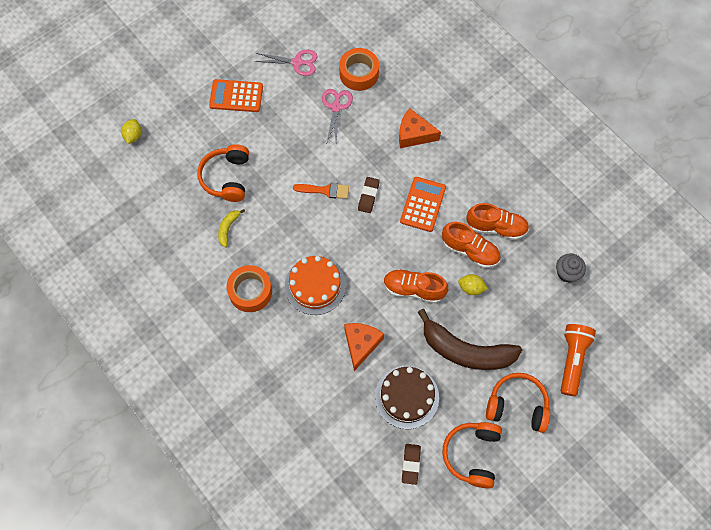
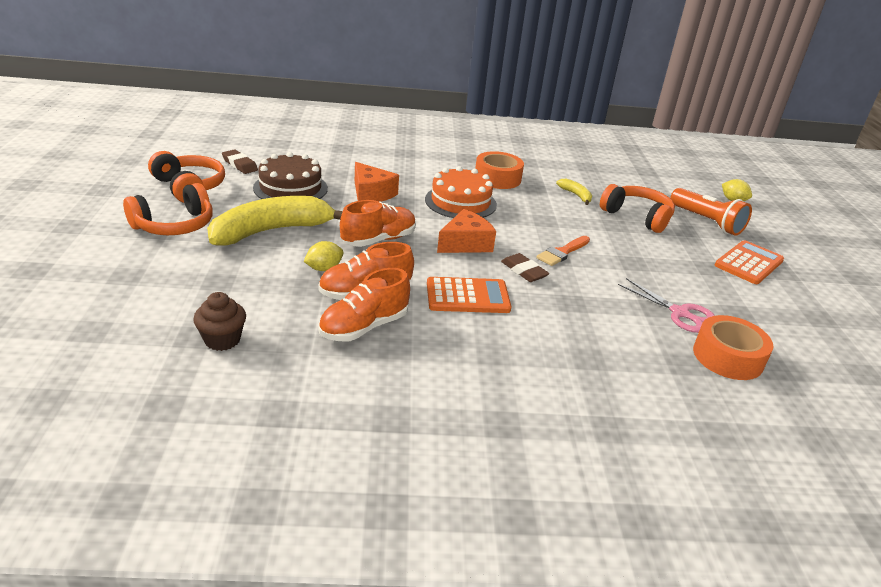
camera: 125 degrees right, 35 degrees down
(297, 62) = (781, 321): pink scissors -> none
(414, 134) = (578, 345): orange cheese -> orange cheese (465, 243)
(423, 204) = (467, 296): orange calculator -> orange calculator turned 60 degrees counterclockwise
(465, 350) = (272, 231): brown banana -> yellow banana
(567, 273) = (222, 340): grey cupcake -> brown cupcake
(572, 360) = (139, 278): orange flashlight -> orange flashlight (706, 222)

